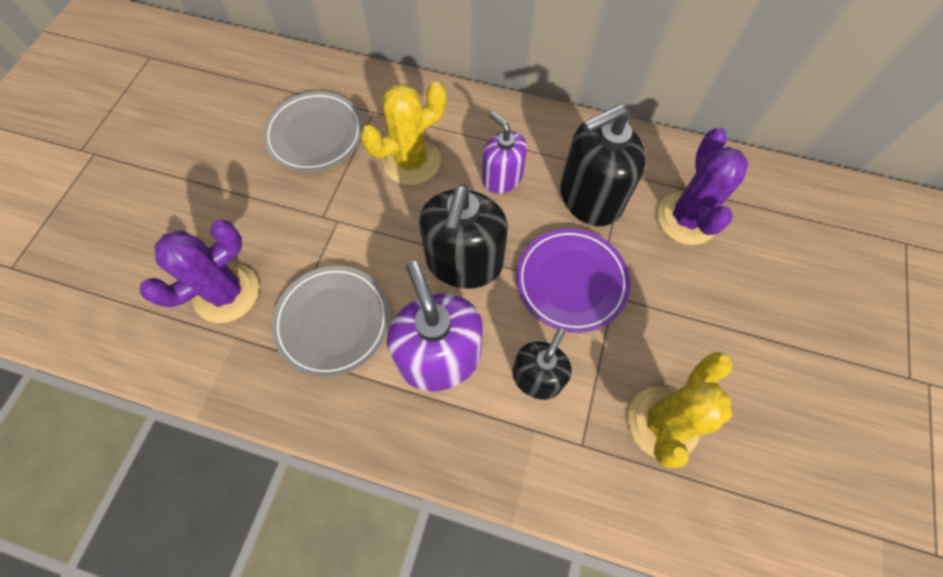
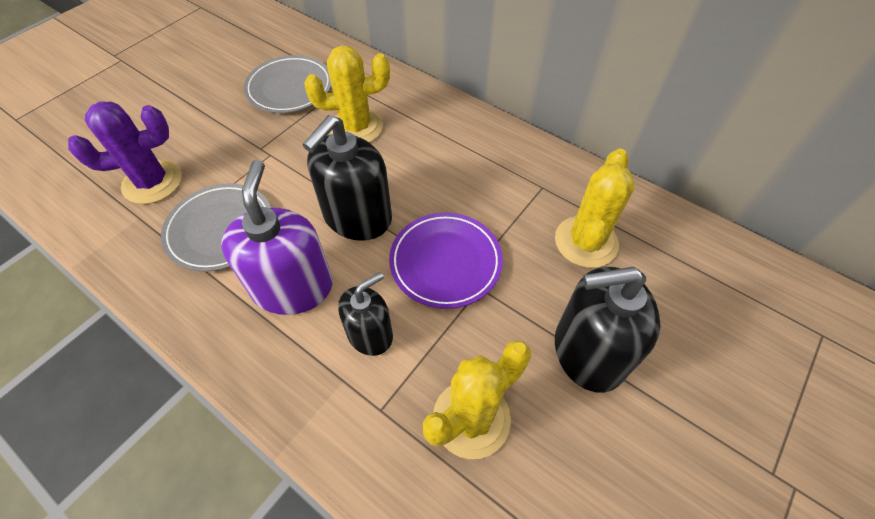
camera: 20 degrees right, 10 degrees down
(502, 178) = (427, 160): purple soap dispenser -> none
(590, 198) = (499, 198): black soap dispenser -> black soap dispenser (588, 351)
(686, 218) = (586, 242): purple cactus -> yellow cactus

